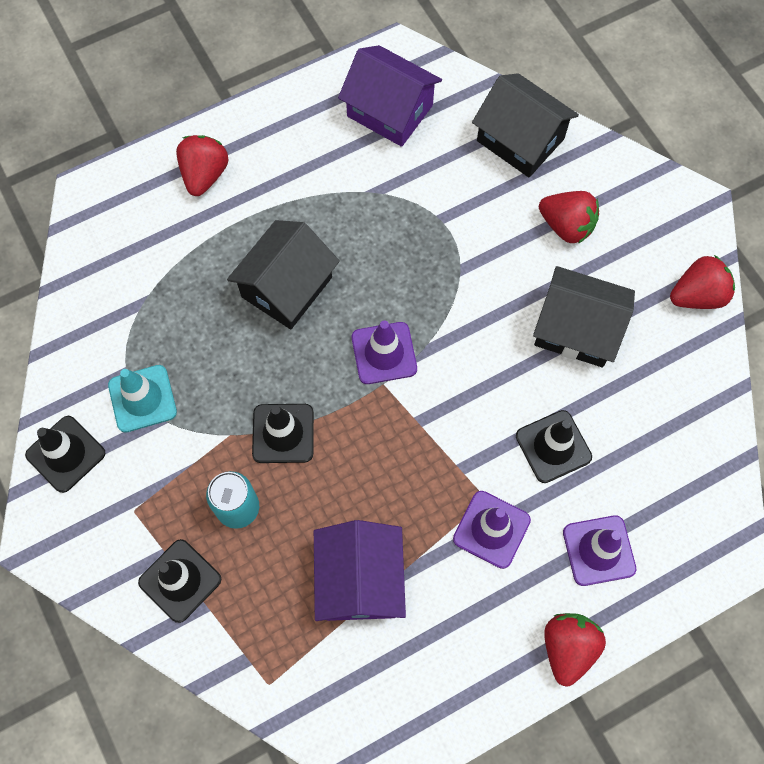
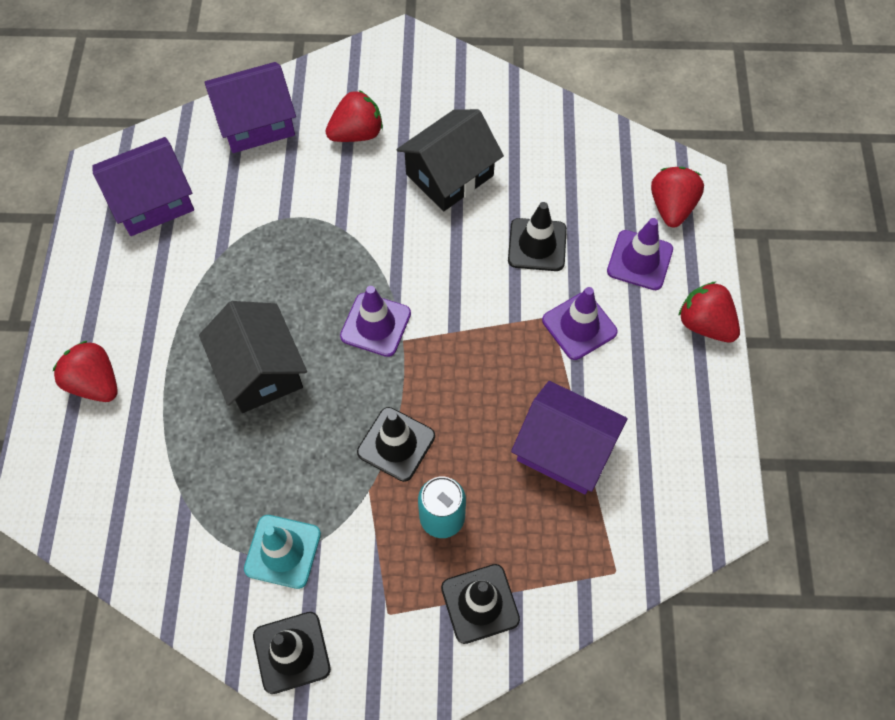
camera: 60 degrees left, 5 degrees down
(520, 140) = (256, 122): black house -> purple house
(697, 295) = (476, 82): red strawberry -> red strawberry (671, 207)

